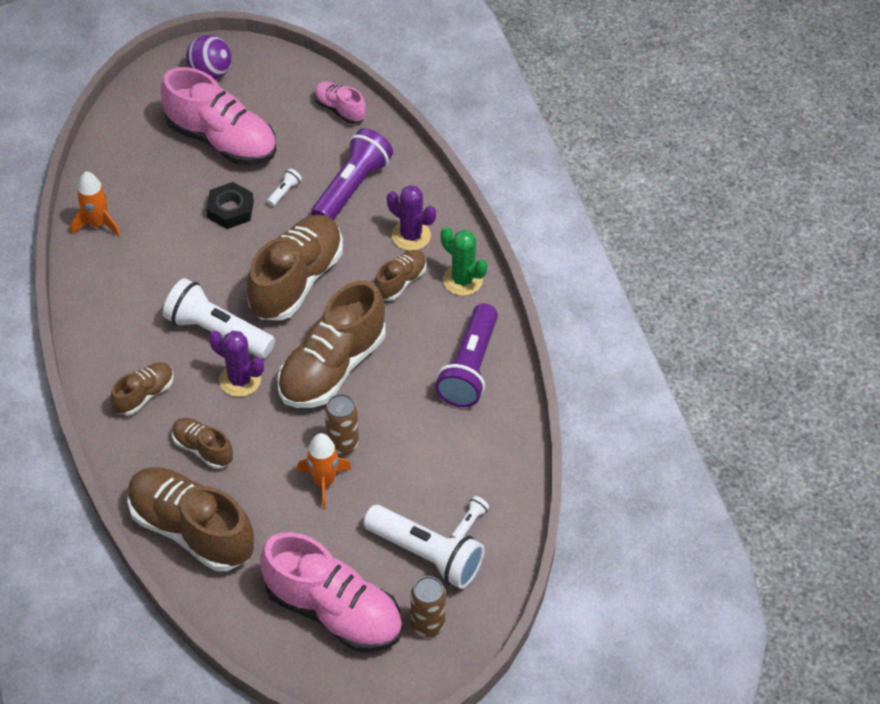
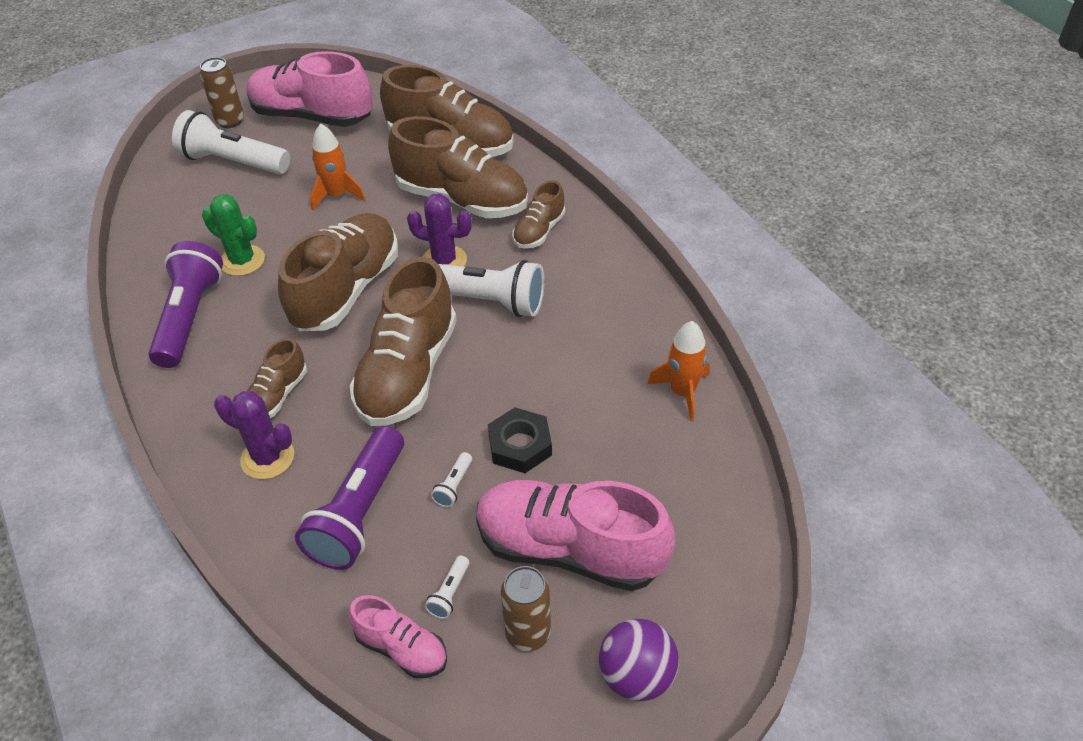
camera: 170 degrees right, 5 degrees down
(203, 449) = (462, 199): brown shoe -> brown shoe, size x1.97
(343, 444) = (323, 226): brown can -> brown can (528, 633)
(462, 280) = (197, 412): green cactus -> green cactus (242, 261)
(469, 522) = (192, 190): white flashlight -> white flashlight (449, 593)

